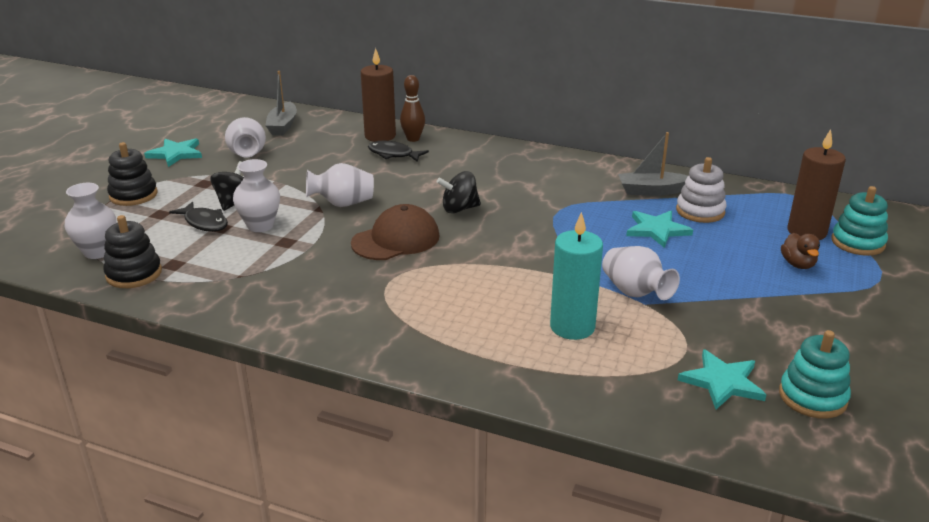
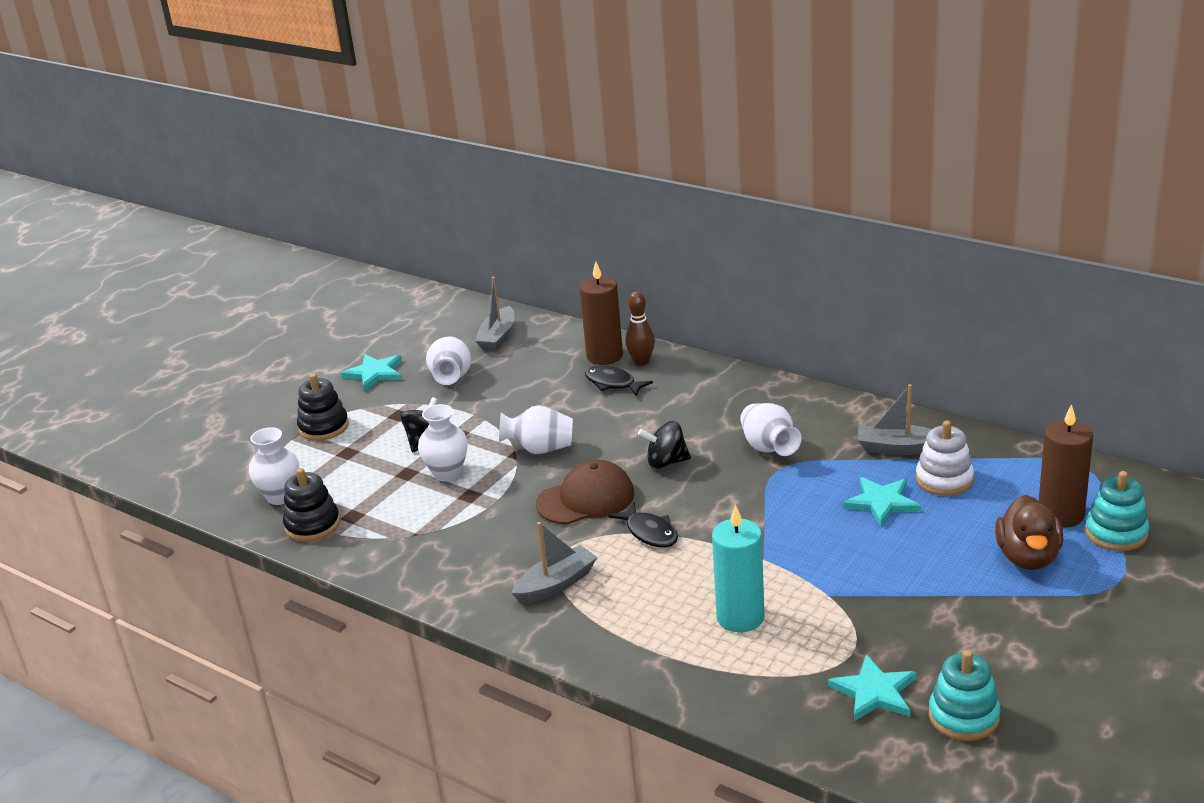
camera: 15 degrees right, 0 degrees up
(204, 223) = (391, 466): black fish -> black fish (650, 533)
(389, 310) = (556, 584): none -> grey boat
(635, 293) = (824, 581): white vase -> white vase (769, 448)
(798, 264) = (1028, 557): brown duck -> brown duck, size x1.67

